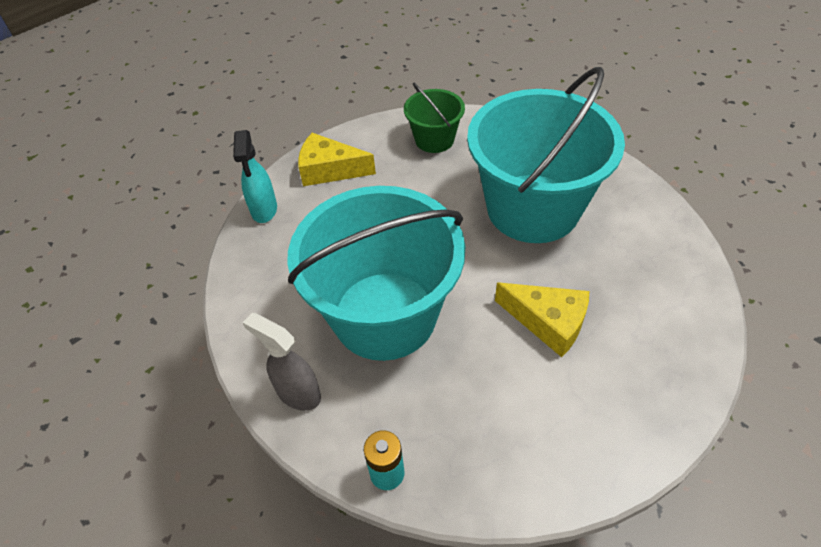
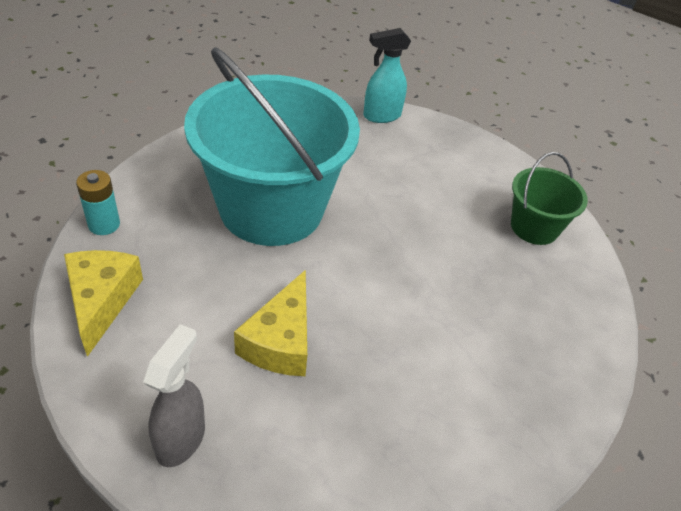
camera: 70 degrees right, 5 degrees down
(298, 393) = (182, 163): grey spray bottle -> grey spray bottle (181, 439)
(329, 170) = (450, 151): yellow cheese -> yellow cheese (101, 301)
(532, 208) = (454, 324): turquoise bucket -> none

